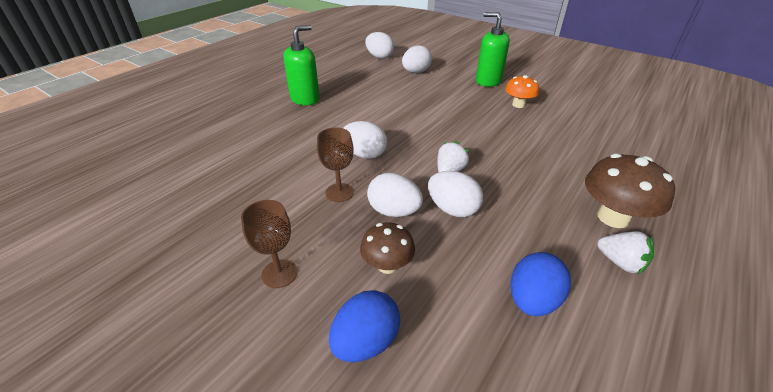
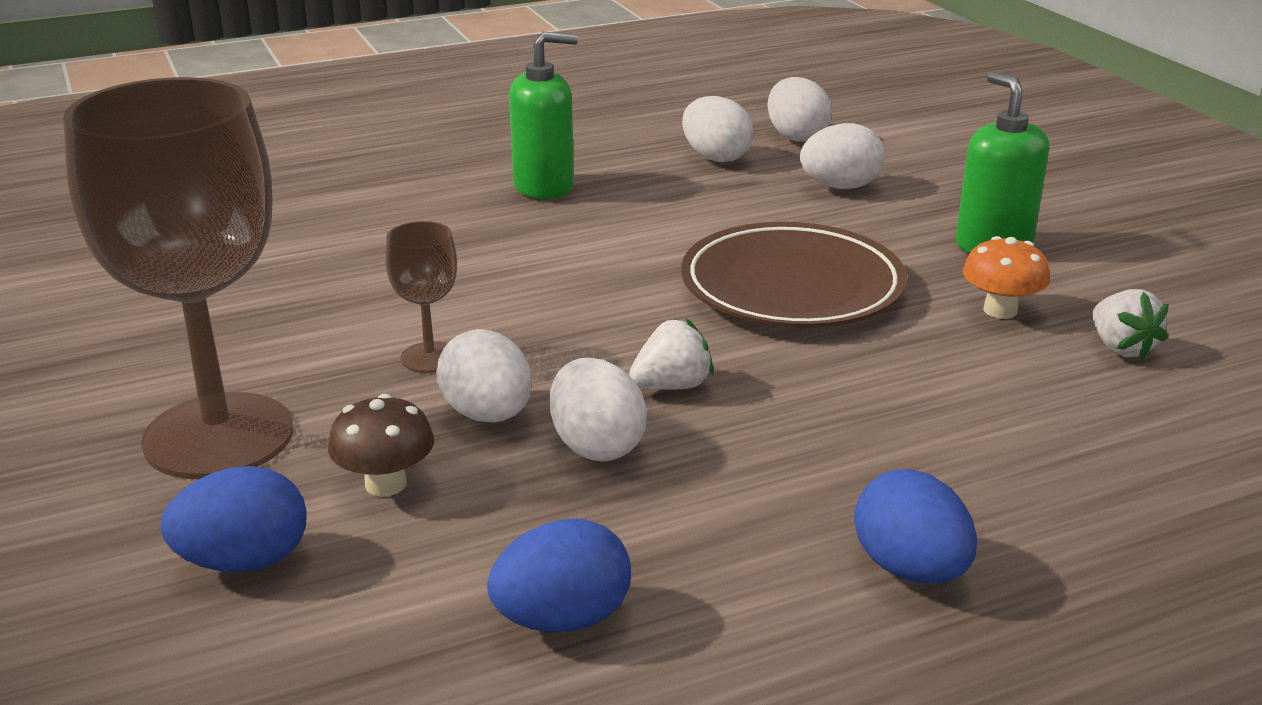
camera: 30 degrees right, 10 degrees down
(279, 273) = (218, 436): brown goblet -> brown goblet, size x2.32
(364, 154) = (543, 311): white egg -> white egg (716, 157)
(444, 115) = (792, 287): none -> brown plate
(613, 217) = (910, 569): brown mushroom -> blue egg
(620, 262) = (811, 637): white strawberry -> white strawberry (1121, 348)

